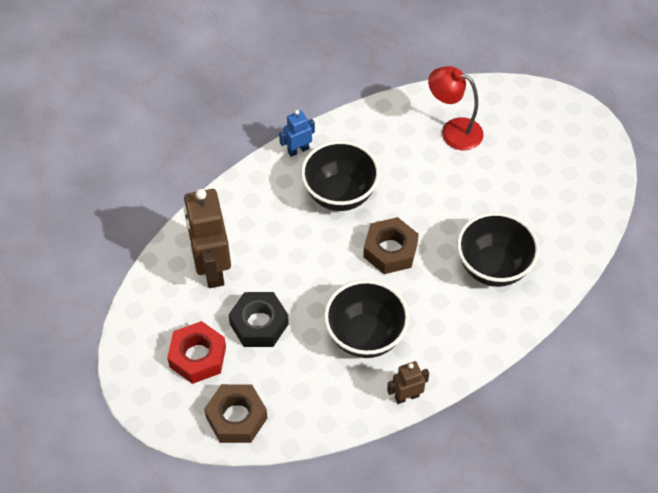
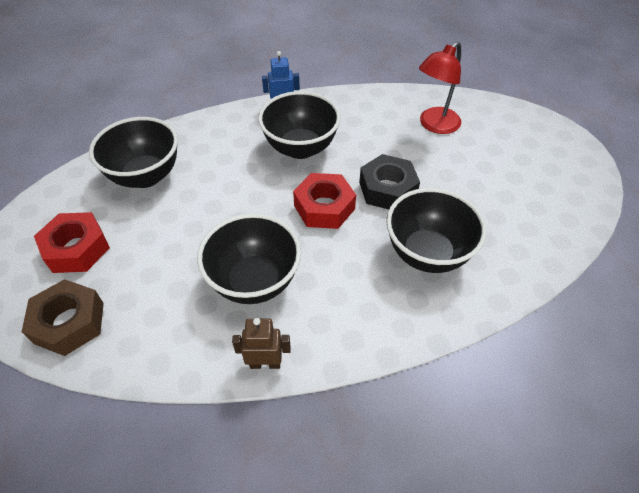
camera: 20 degrees right, 5 degrees down
(212, 268) = (146, 176): brown robot -> black bowl
(259, 324) = (155, 236): black nut -> black nut (387, 189)
(390, 250) = (324, 207): brown nut -> red nut
(453, 131) = (434, 125): red lamp -> red lamp turned 90 degrees counterclockwise

